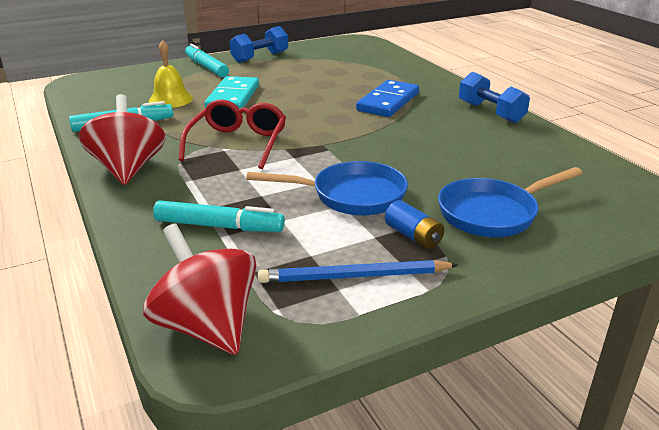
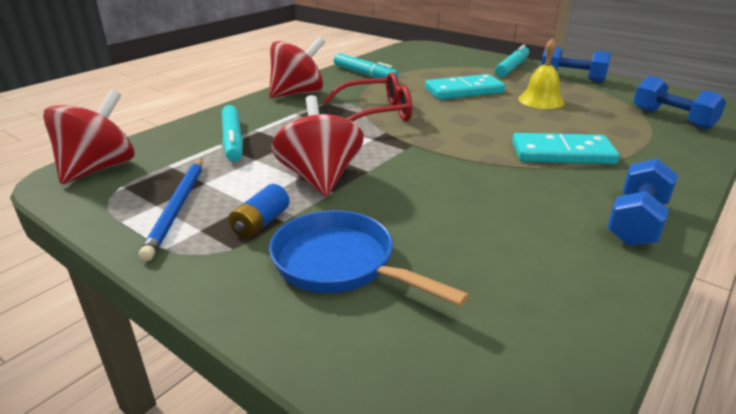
camera: 65 degrees right, 0 degrees up
(170, 99) = (428, 74): yellow bell -> yellow bell (541, 100)
(351, 196) = (320, 178): blue pan -> red spinning top
(354, 276) = (177, 208): blue pencil -> blue pencil turned 150 degrees counterclockwise
(367, 58) = (672, 118): none -> blue dumbbell
(388, 102) = (562, 153): blue domino -> turquoise domino

